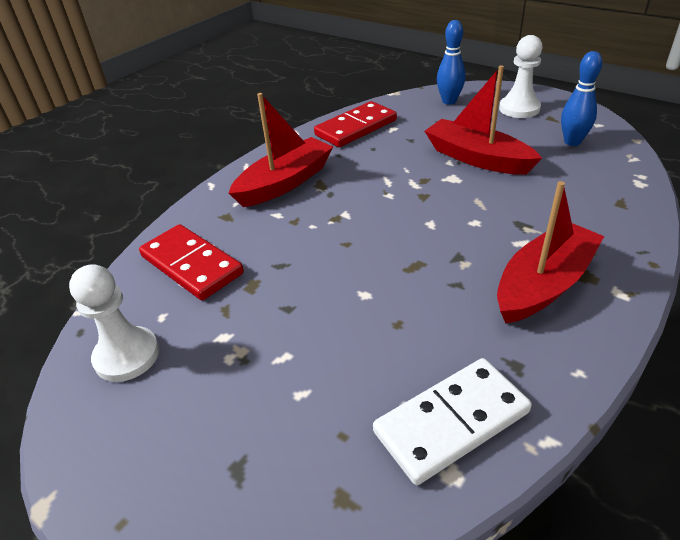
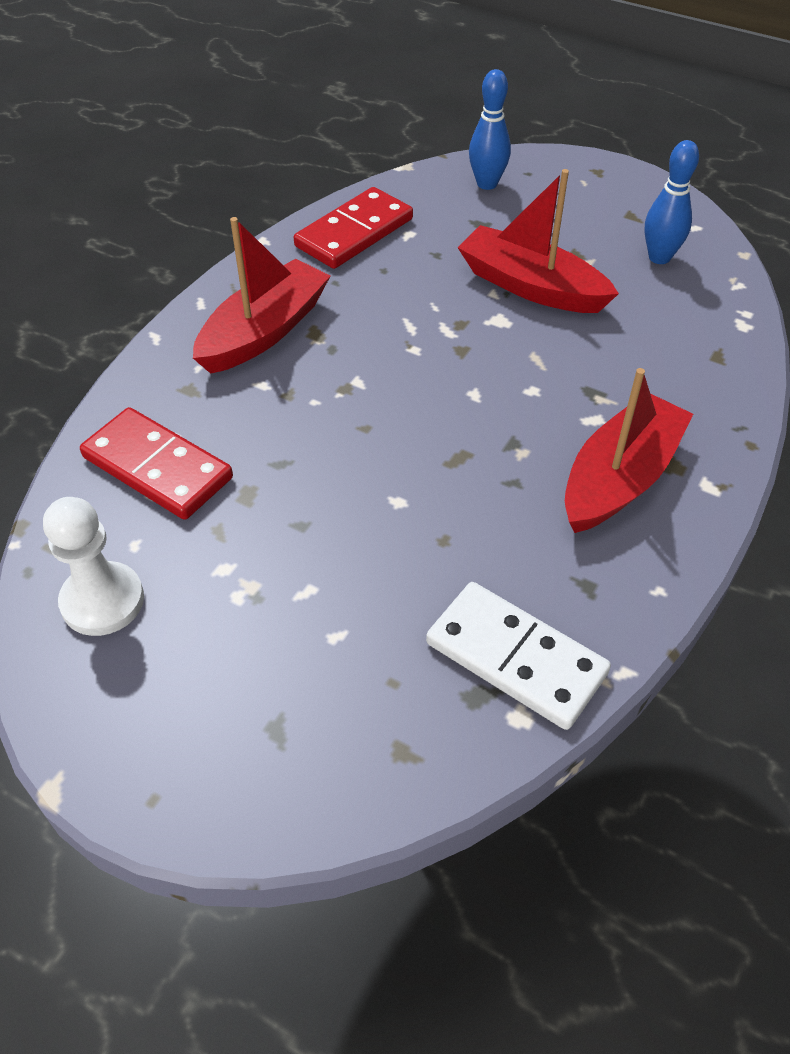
camera: 10 degrees left, 10 degrees up
(451, 422) = (516, 658): white domino -> white domino turned 75 degrees clockwise
(519, 109) = (587, 198): white pawn -> none

